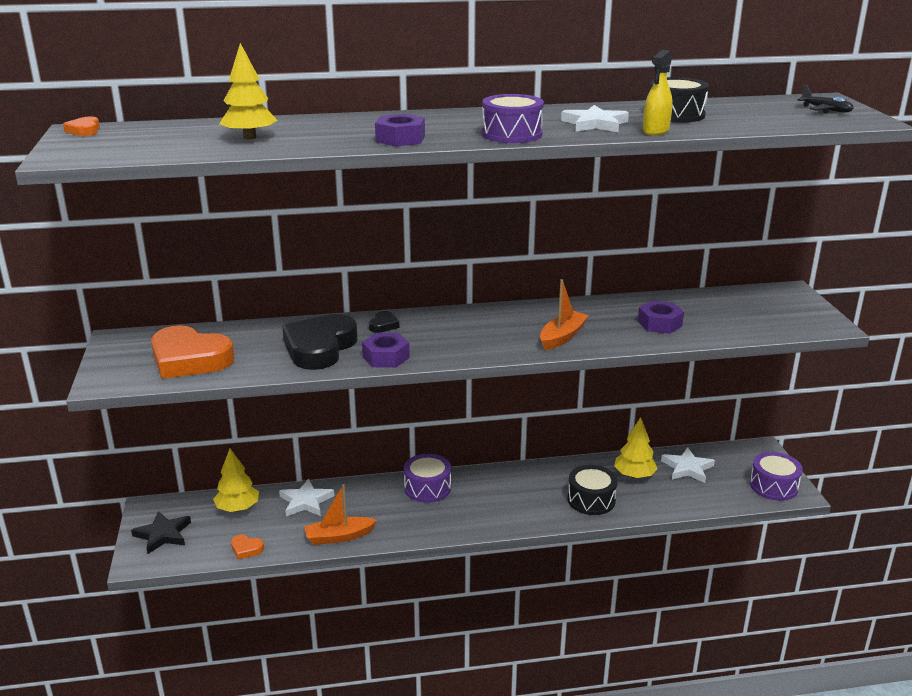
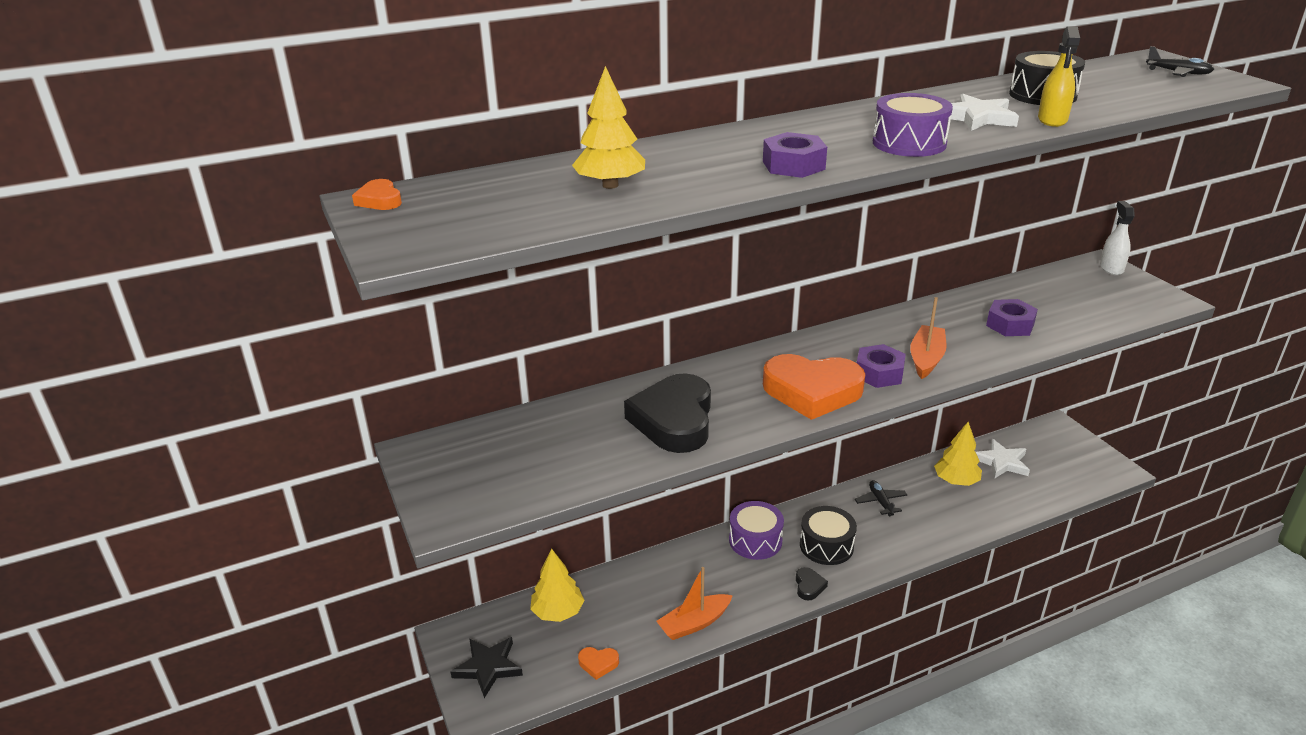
camera: 15 degrees left, 5 degrees up
(189, 359) = (530, 465): orange heart -> orange heart (812, 391)
(306, 501) = (631, 586): white star -> none
(383, 325) = (723, 376): black heart -> black heart (809, 586)
(386, 357) = (759, 419): purple nut -> purple nut (879, 373)
(555, 479) = (880, 502): none -> black plane
(591, 500) = (931, 519): black drum -> black drum (826, 546)
(773, 486) = (1093, 466): purple drum -> none
(796, 295) = (1111, 268): none -> white spray bottle

